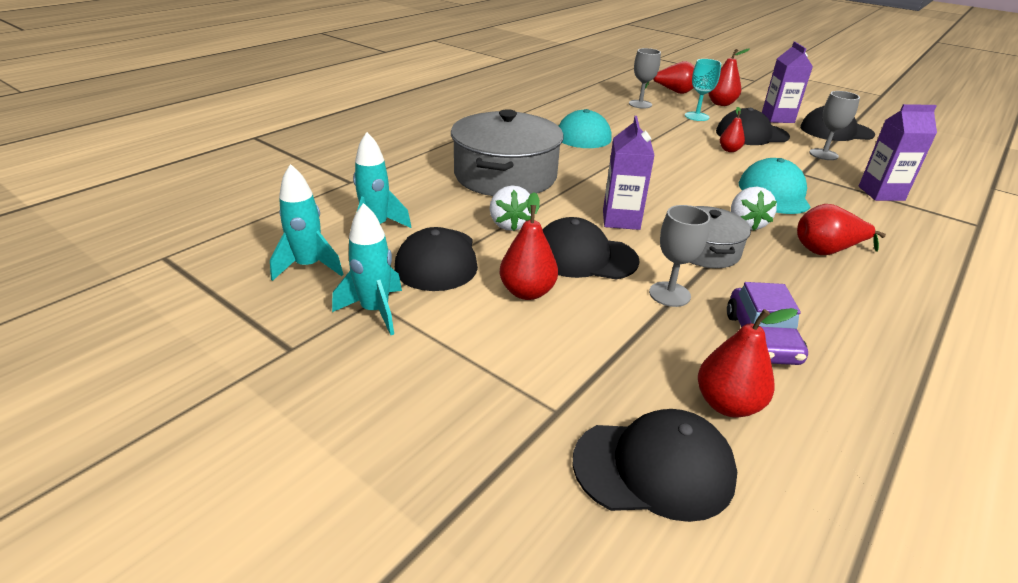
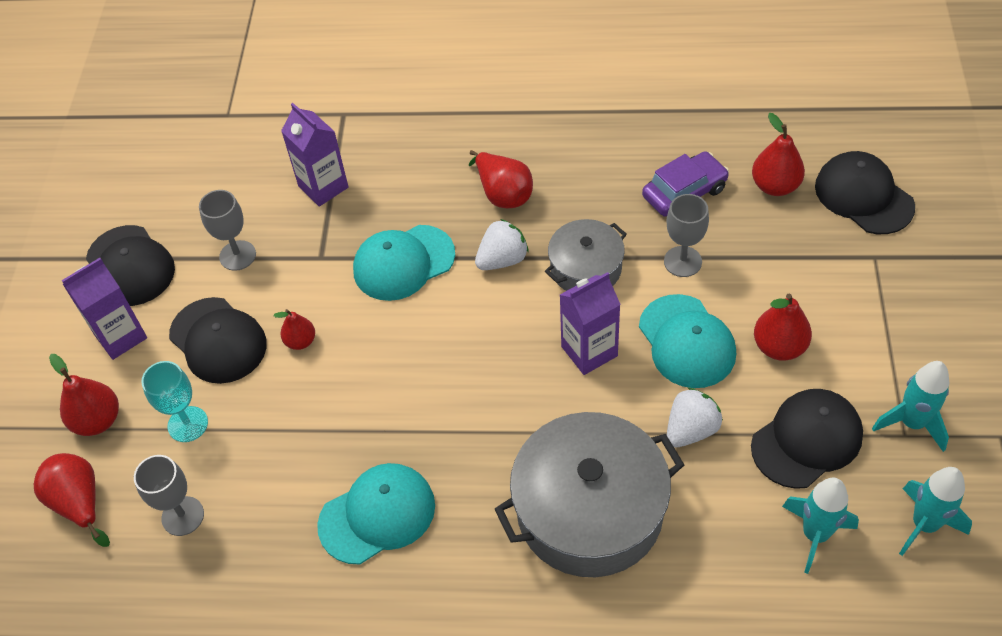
camera: 120 degrees left, 20 degrees up
(584, 257) = (686, 341): black cap -> turquoise cap

